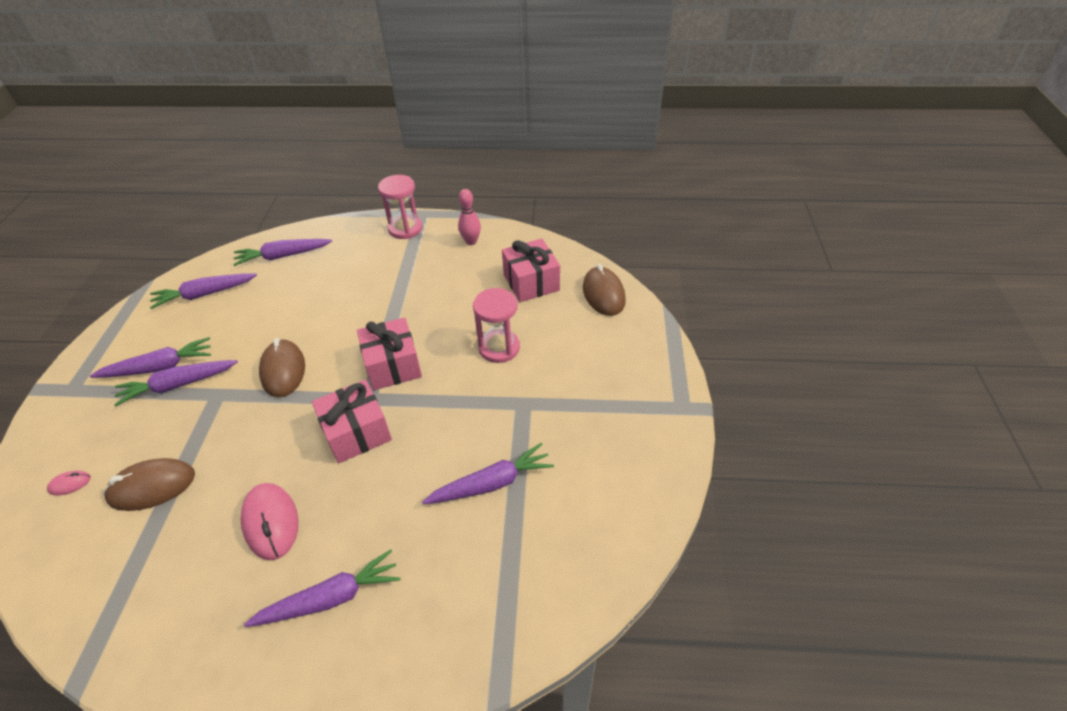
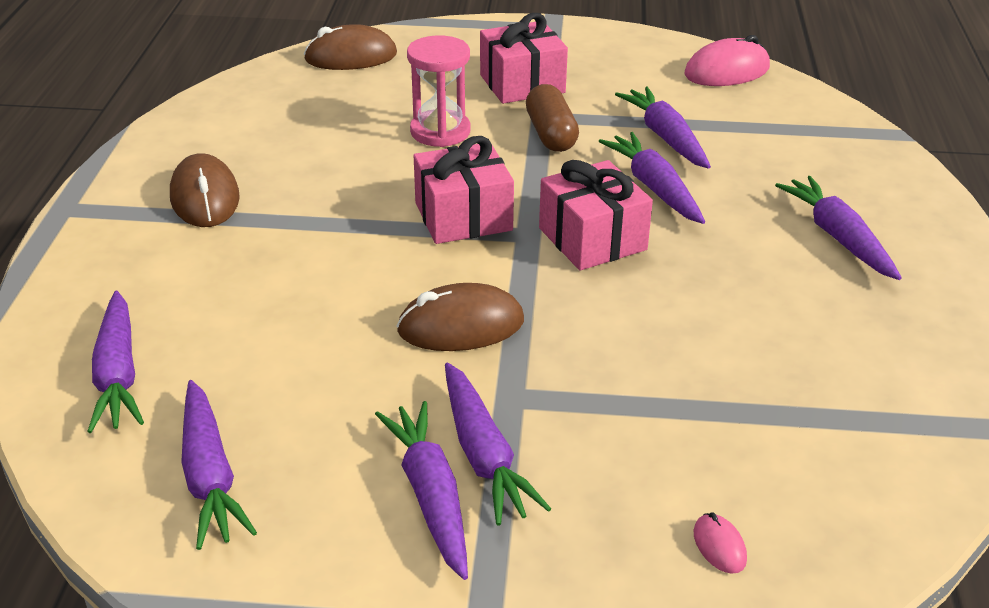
camera: 90 degrees left, 10 degrees down
(152, 487) = (710, 432): brown mouse -> brown mouse (205, 198)
(271, 522) = (749, 297): pink mouse -> pink mouse (727, 71)
(405, 228) = (103, 224): pink hourglass -> none
(417, 471) = (654, 187): none -> purple carrot
(471, 241) = (180, 156): pink bowling pin -> none
(496, 409) = (551, 134): none -> brown capsule
(531, 282) = (307, 106): pink gift -> pink gift (522, 84)

